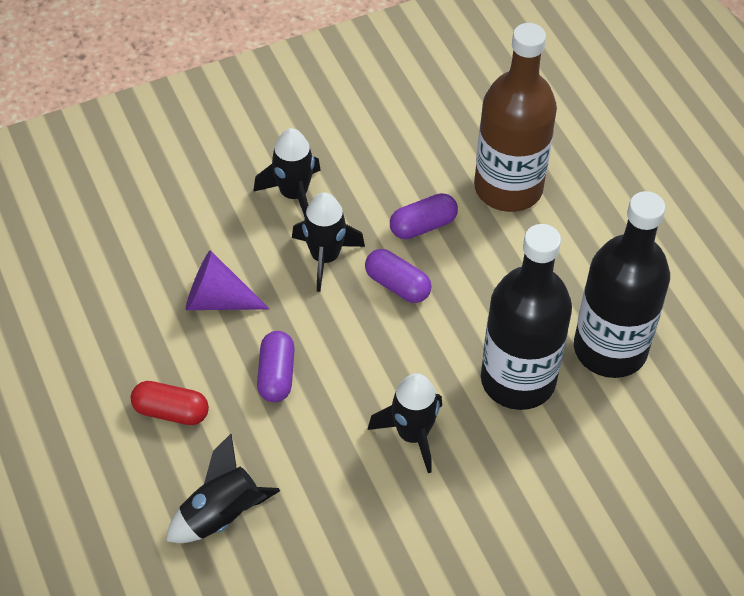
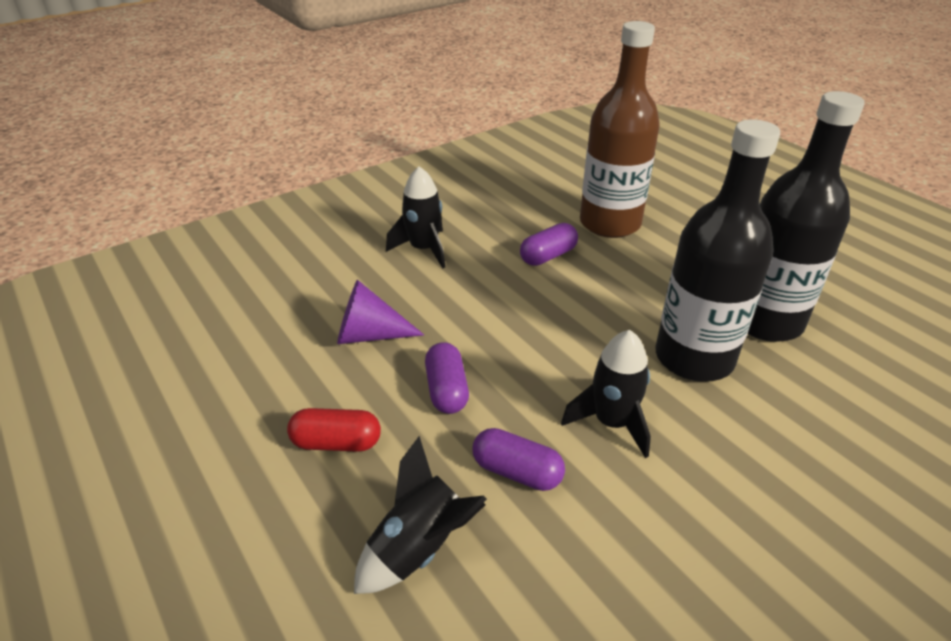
camera: 10 degrees left, 15 degrees down
(325, 257) = (466, 289): black rocket -> none
(397, 285) = (542, 300): purple capsule -> purple capsule (517, 472)

